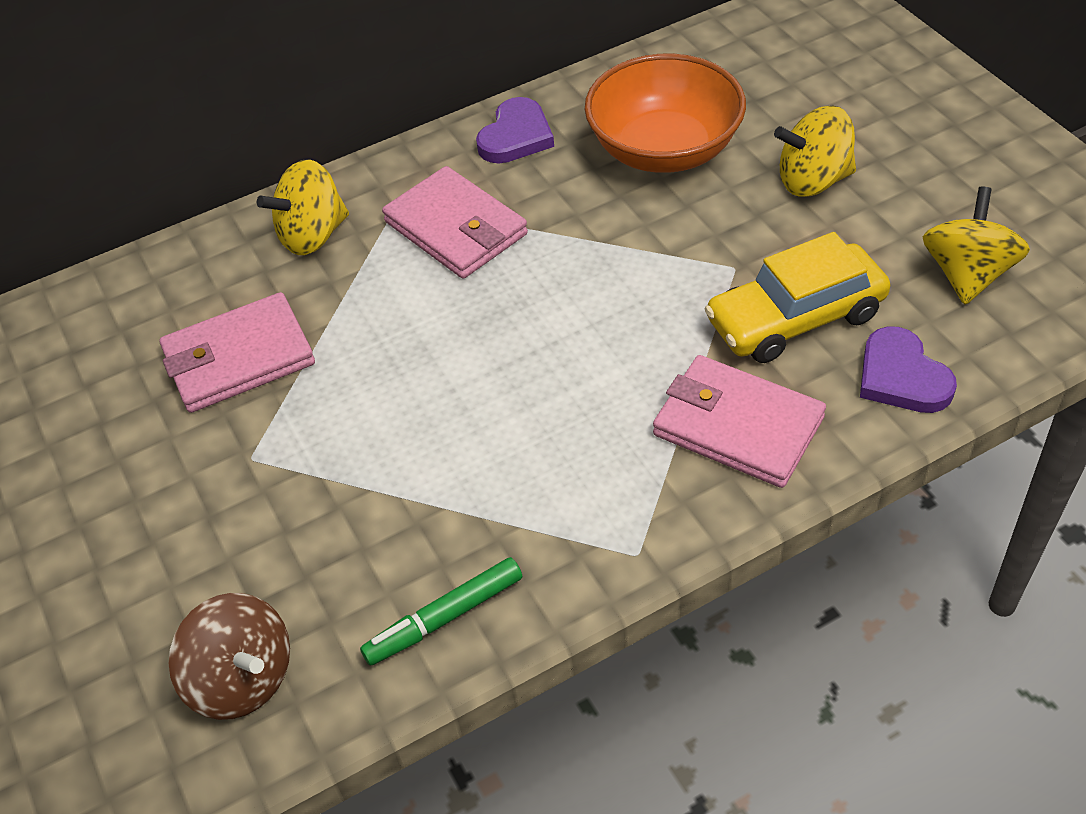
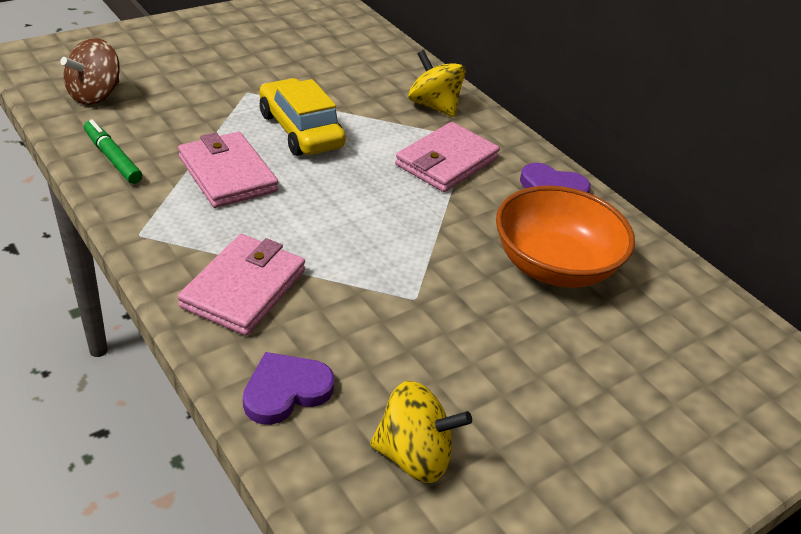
camera: 75 degrees right, 10 degrees down
(238, 358) = (326, 85): pink wallet -> pink wallet (227, 174)
(795, 318) = (356, 330): yellow car -> yellow car (300, 130)
(813, 180) = (531, 356): yellow spinning top -> none

